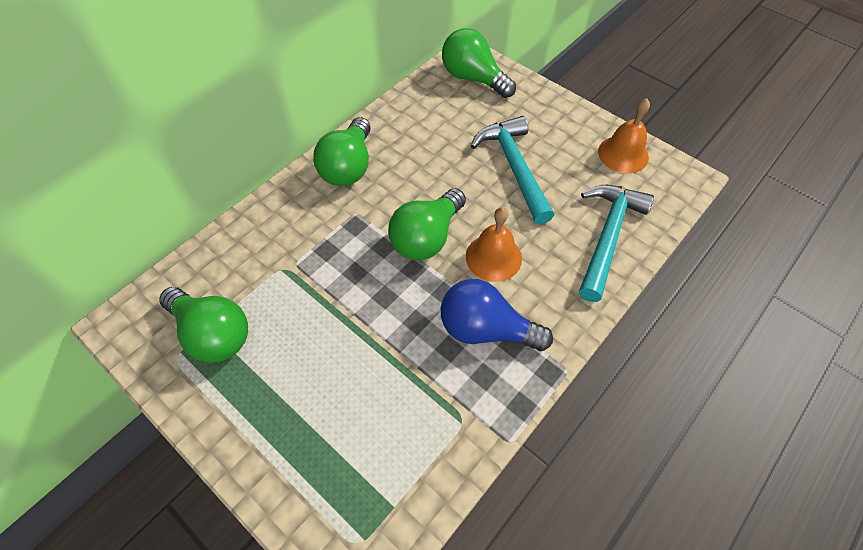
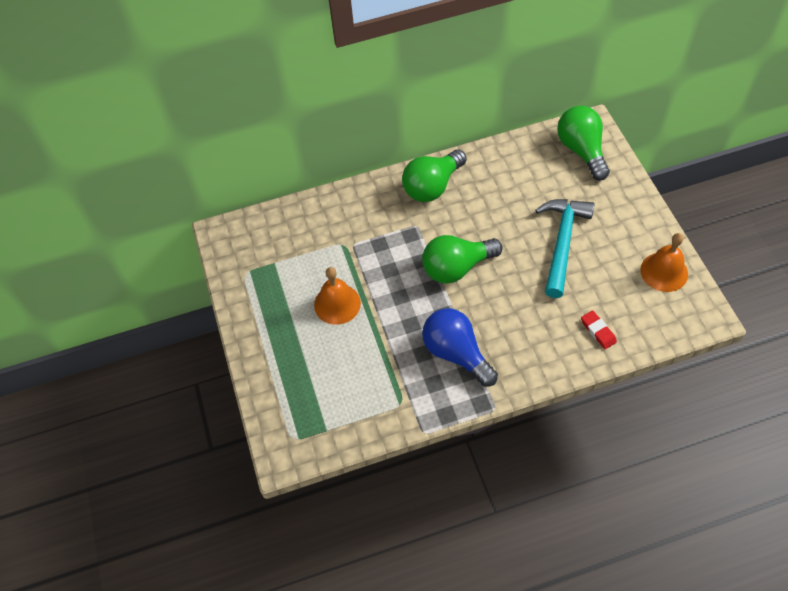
camera: 35 degrees right, 0 degrees up
(213, 334) = (275, 268): green light bulb -> none
(493, 257) = (497, 305): orange bell -> orange bell (337, 304)
(607, 236) = (598, 331): turquoise hammer -> red eraser

